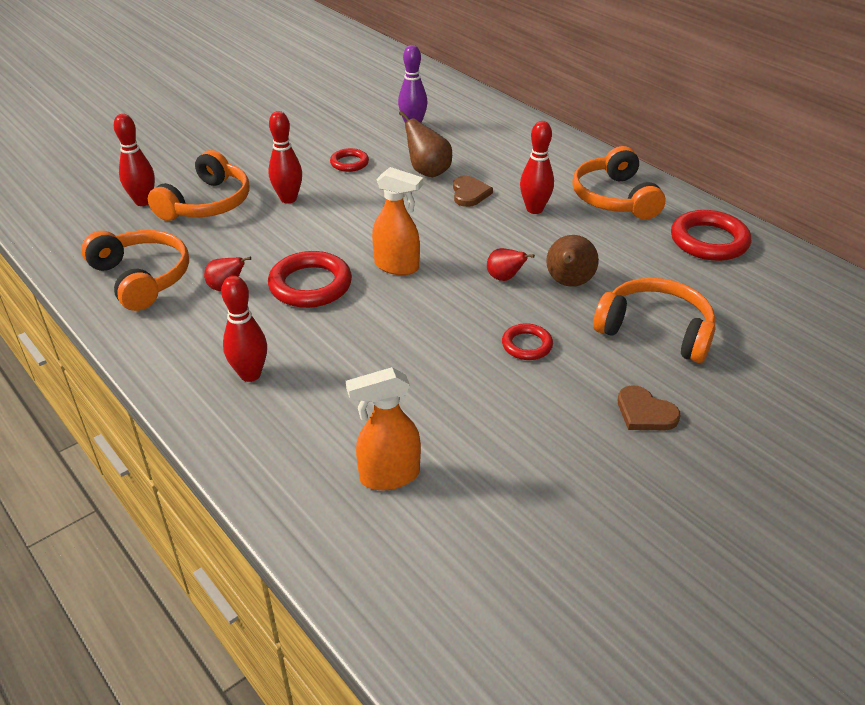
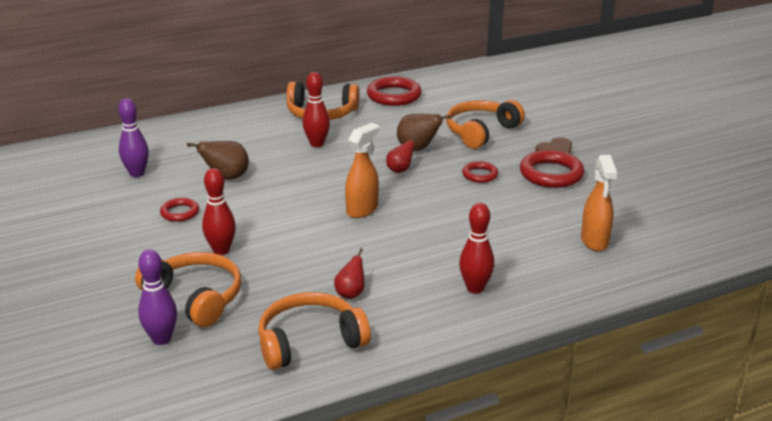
camera: 75 degrees left, 10 degrees down
(143, 202) = (161, 339): red bowling pin -> purple bowling pin
(310, 285) = (368, 251): red ring -> red ring (551, 174)
(469, 193) = (275, 165): brown heart -> none

